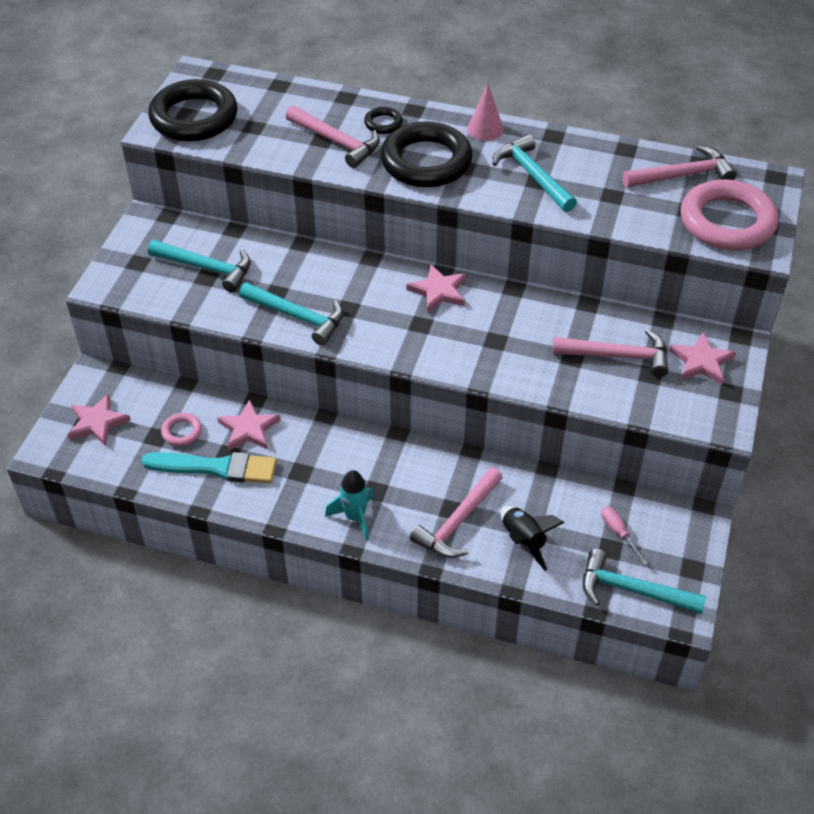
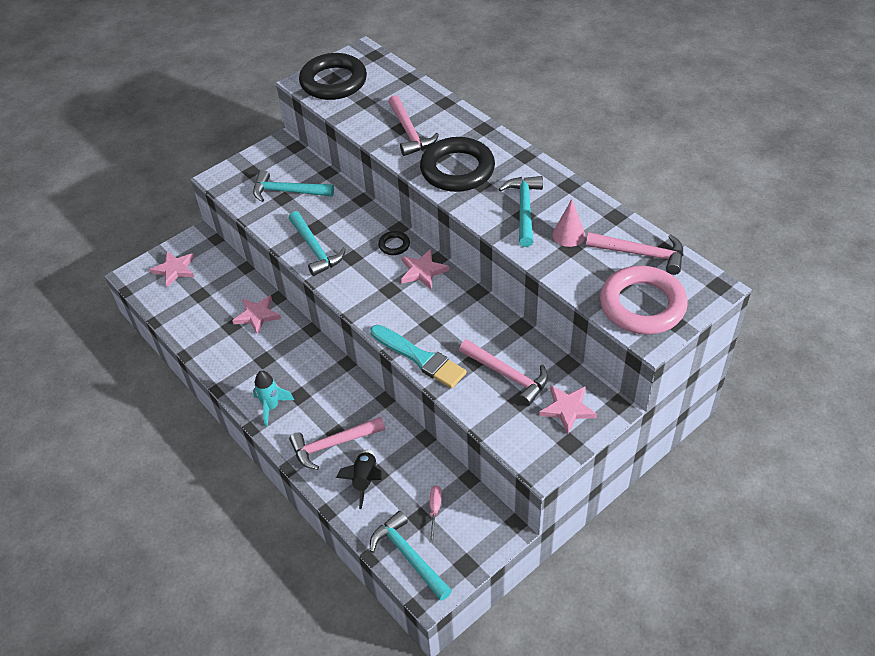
camera: 35 degrees right, 0 degrees up
(182, 432) = (217, 298): pink ring -> none
(206, 268) = (288, 192): turquoise hammer -> turquoise hammer turned 135 degrees clockwise
(216, 468) = (217, 332): turquoise brush -> turquoise brush (420, 358)
(383, 123) = (453, 130): black ring -> black ring (394, 245)
(485, 129) = (522, 161): pink cone -> pink cone (568, 235)

